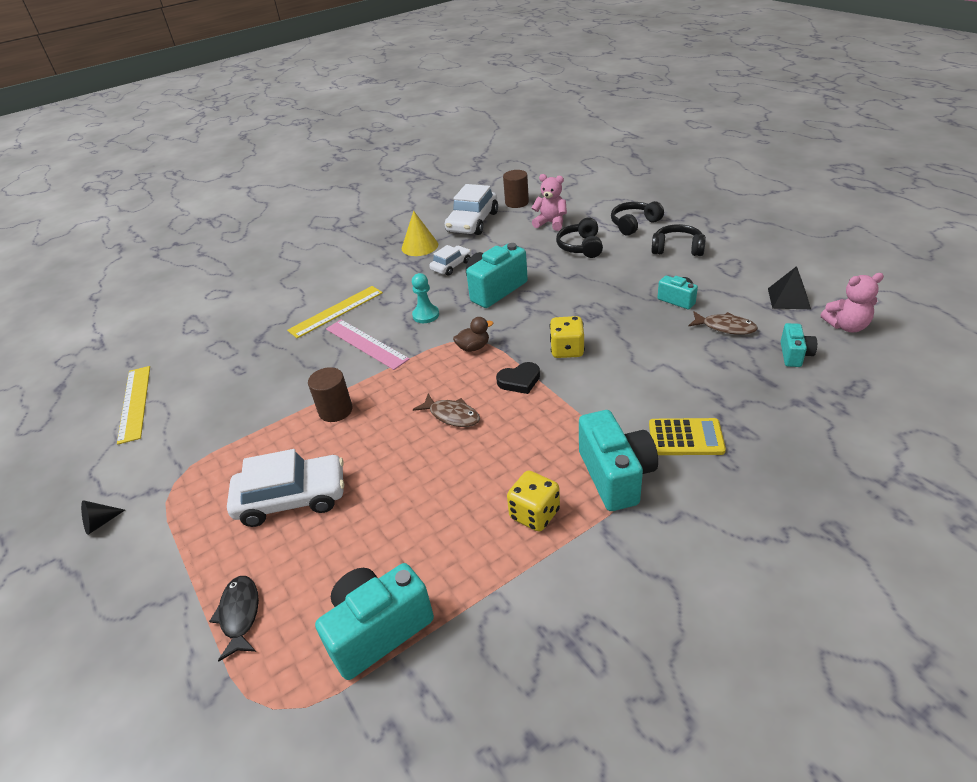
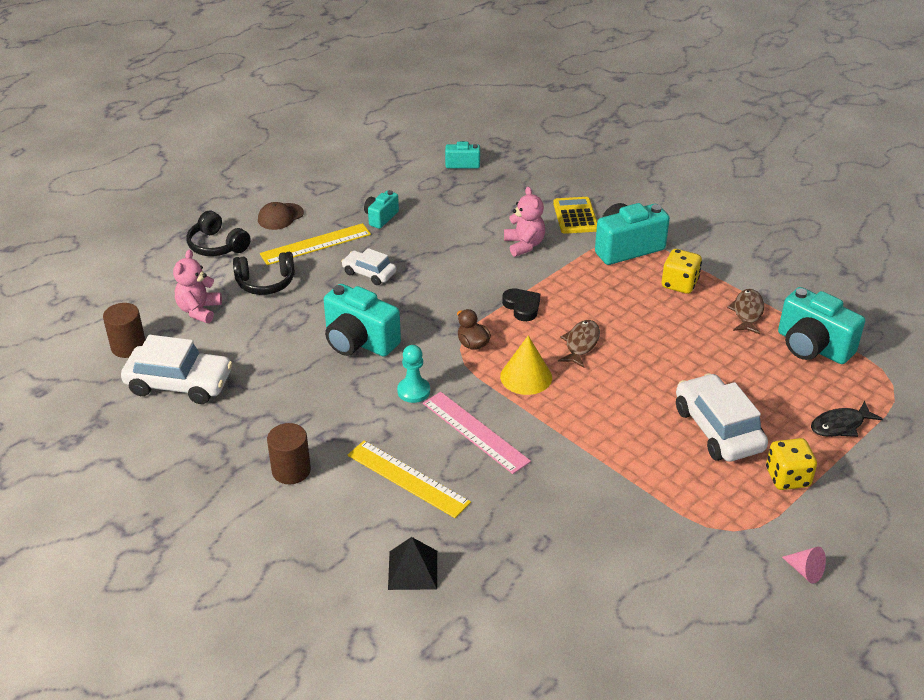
camera: 105 degrees left, 0 degrees up
(100, 523) = (805, 571): black cone -> pink cone
(134, 403) = (628, 633): yellow ruler -> yellow ruler (316, 244)
(335, 410) = (594, 429): brown cylinder -> brown cylinder (291, 470)
(366, 344) = (475, 432): pink ruler -> pink ruler turned 75 degrees counterclockwise
(419, 246) = (241, 427): yellow cone -> yellow cone (526, 377)
(451, 266) = (299, 387): white car -> white car (369, 273)
(567, 350) = (470, 281): yellow dice -> yellow dice (787, 478)
(677, 249) = (280, 216): black headphones -> brown cap
(725, 327) = (426, 193): brown fish -> brown fish (747, 312)
(789, 298) = (378, 160): black pyramid -> black pyramid (413, 570)
(846, 326) = (420, 138): pink teddy bear -> pink teddy bear (524, 245)

